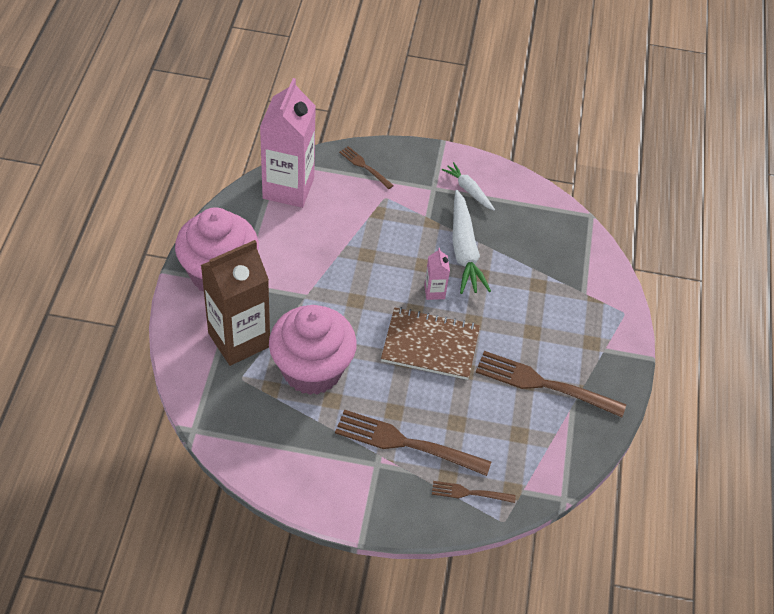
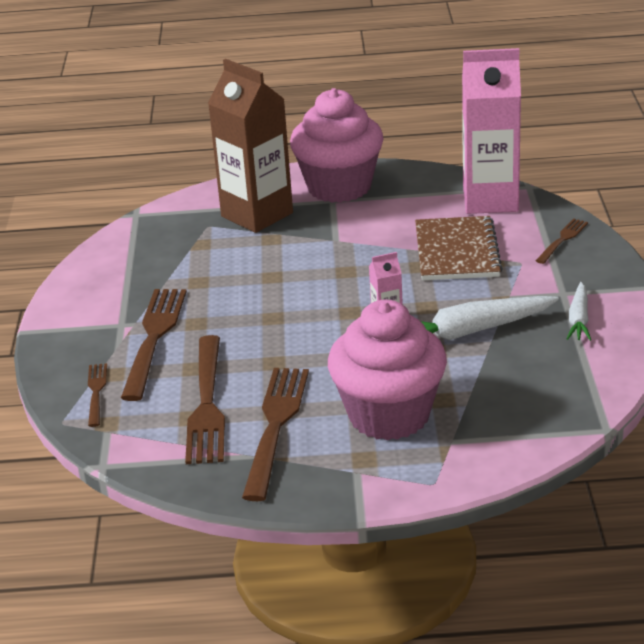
camera: 85 degrees right, 20 degrees down
(312, 370) = (234, 263): pink cupcake -> pink cupcake (389, 415)
(430, 345) = (302, 331): brown notebook -> brown notebook (457, 251)
(468, 190) = (578, 319): white carrot -> white carrot turned 150 degrees clockwise
(506, 421) = (207, 404): none -> brown fork

